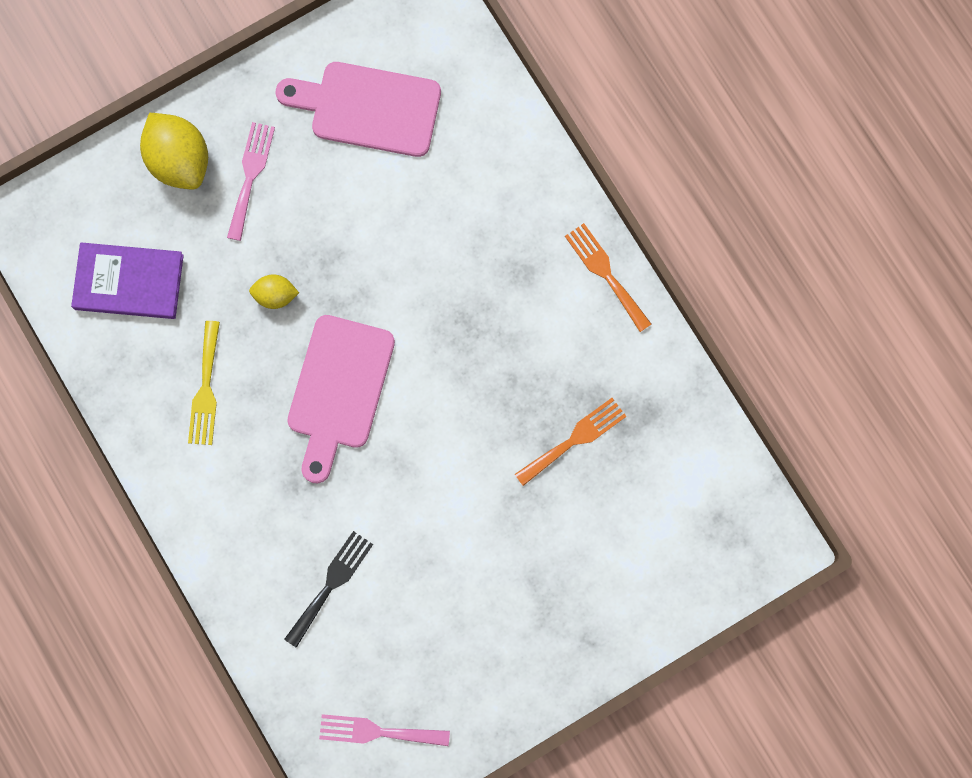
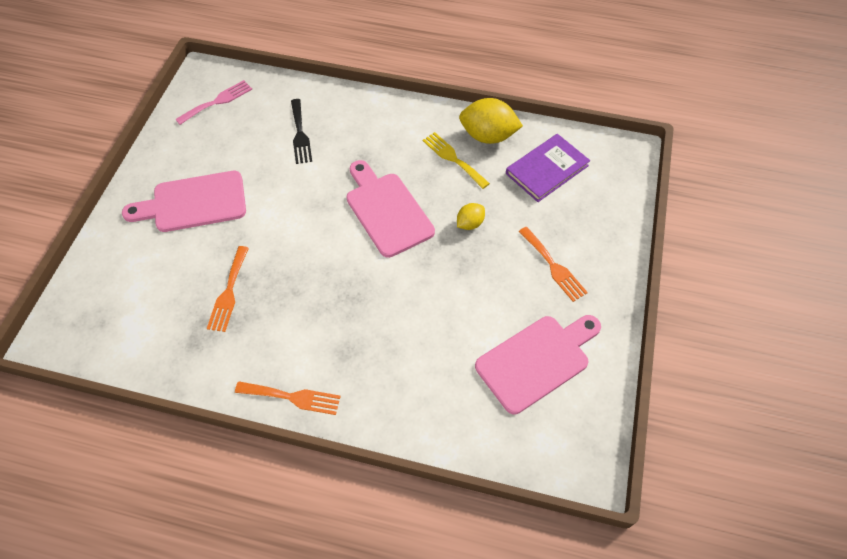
camera: 135 degrees right, 20 degrees down
(179, 160) = (597, 241): yellow lemon -> yellow lemon (488, 136)
(250, 175) = (553, 266): pink fork -> orange fork
(522, 592) = (194, 203): none -> pink cutting board

